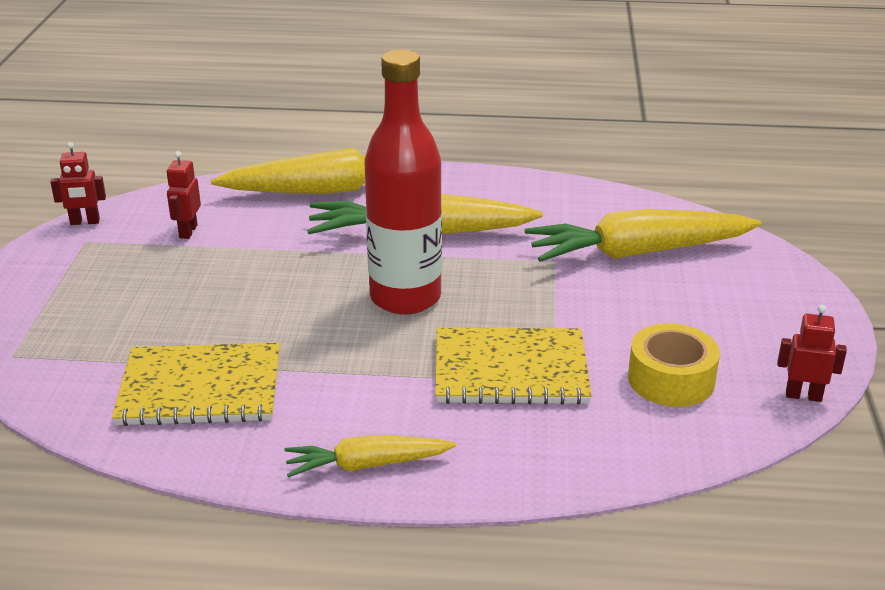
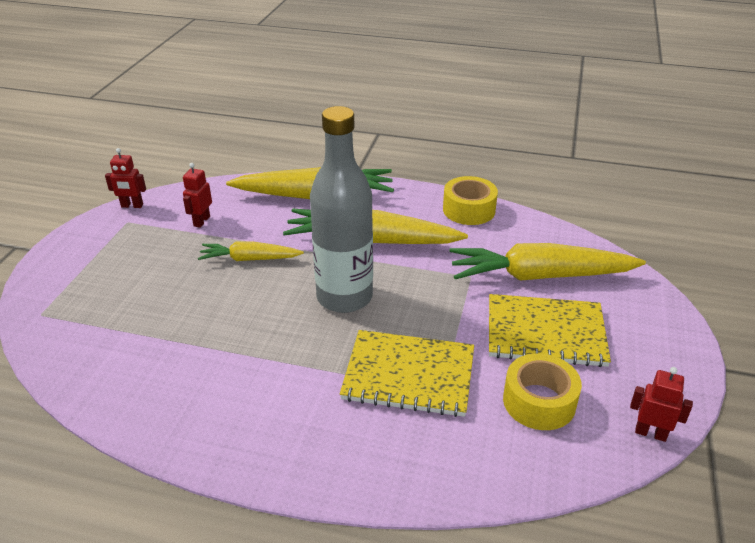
camera: 10 degrees right, 5 degrees up
(200, 388) = (165, 361): yellow notebook -> yellow notebook (545, 332)
(367, 465) = (268, 452): yellow carrot -> yellow carrot (249, 259)
(405, 298) = (344, 297): red bottle -> grey bottle
(531, 189) = (469, 210): none -> yellow tape

